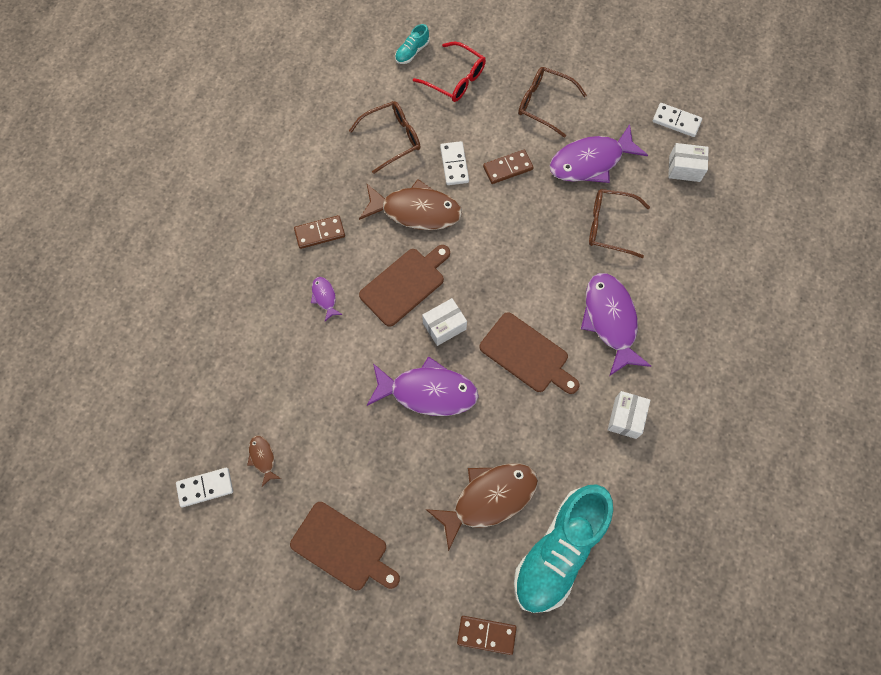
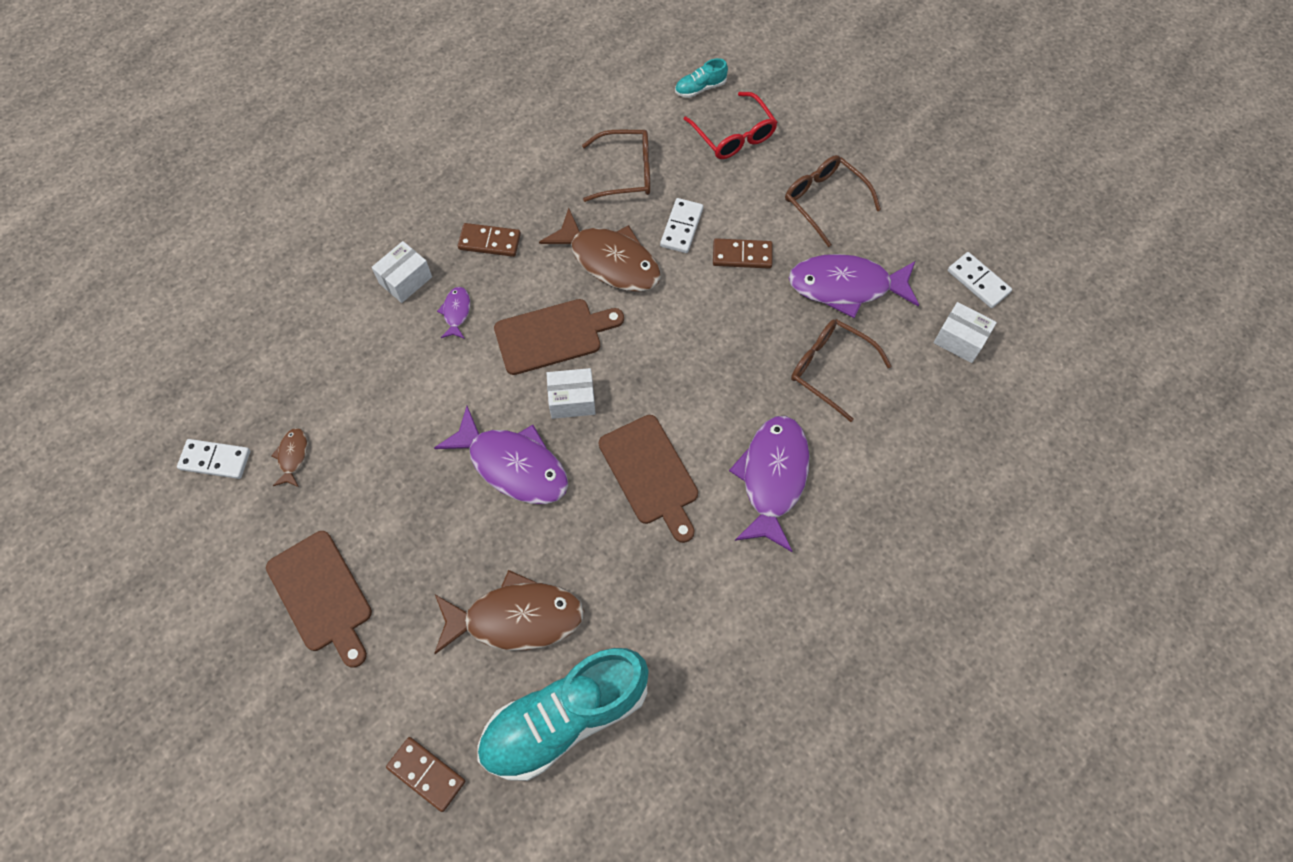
camera: 25 degrees right, 5 degrees down
(625, 418) = (730, 599): white box -> white box (405, 280)

